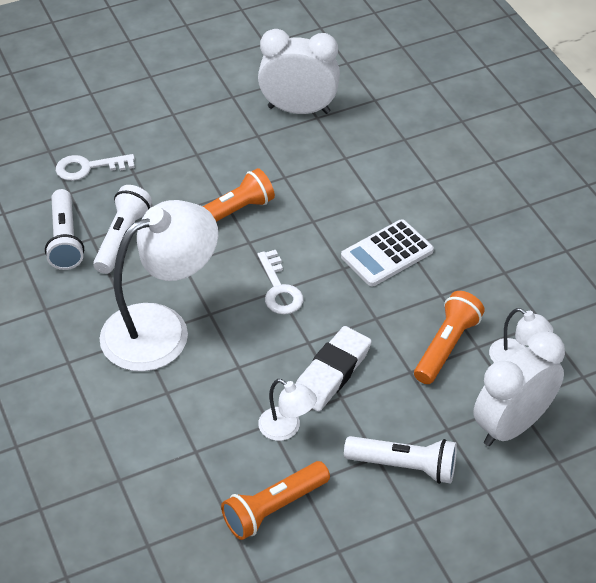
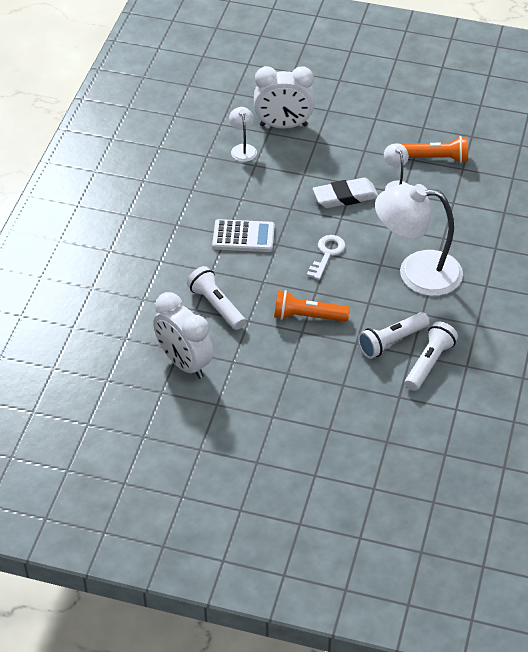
camera: 140 degrees left, 0 degrees up
(88, 168) = (370, 408): white key -> none
(404, 466) = (355, 139): white flashlight -> white flashlight (216, 306)
(446, 346) = (271, 174): orange flashlight -> none

